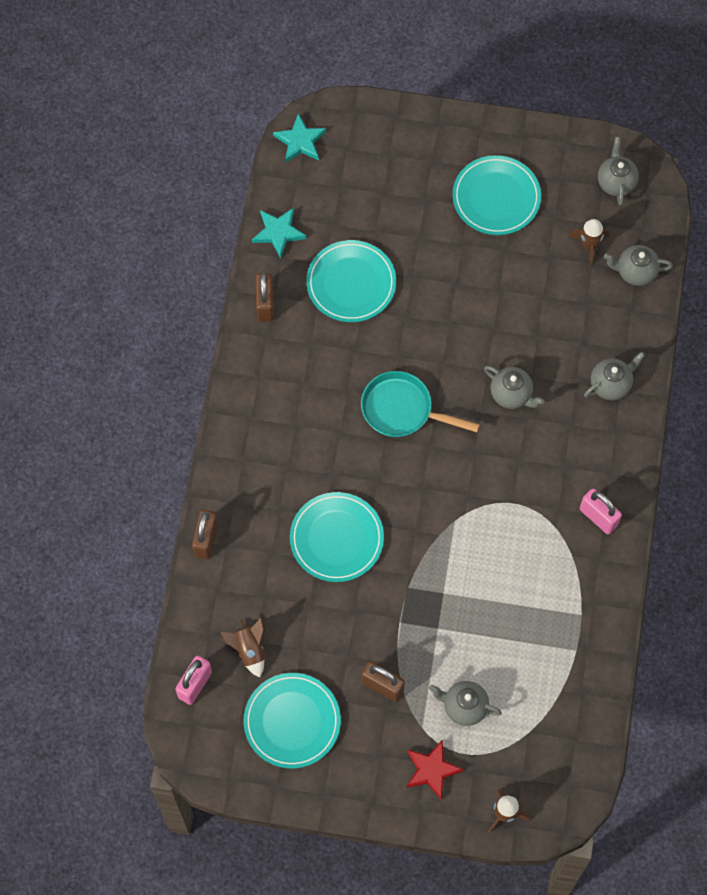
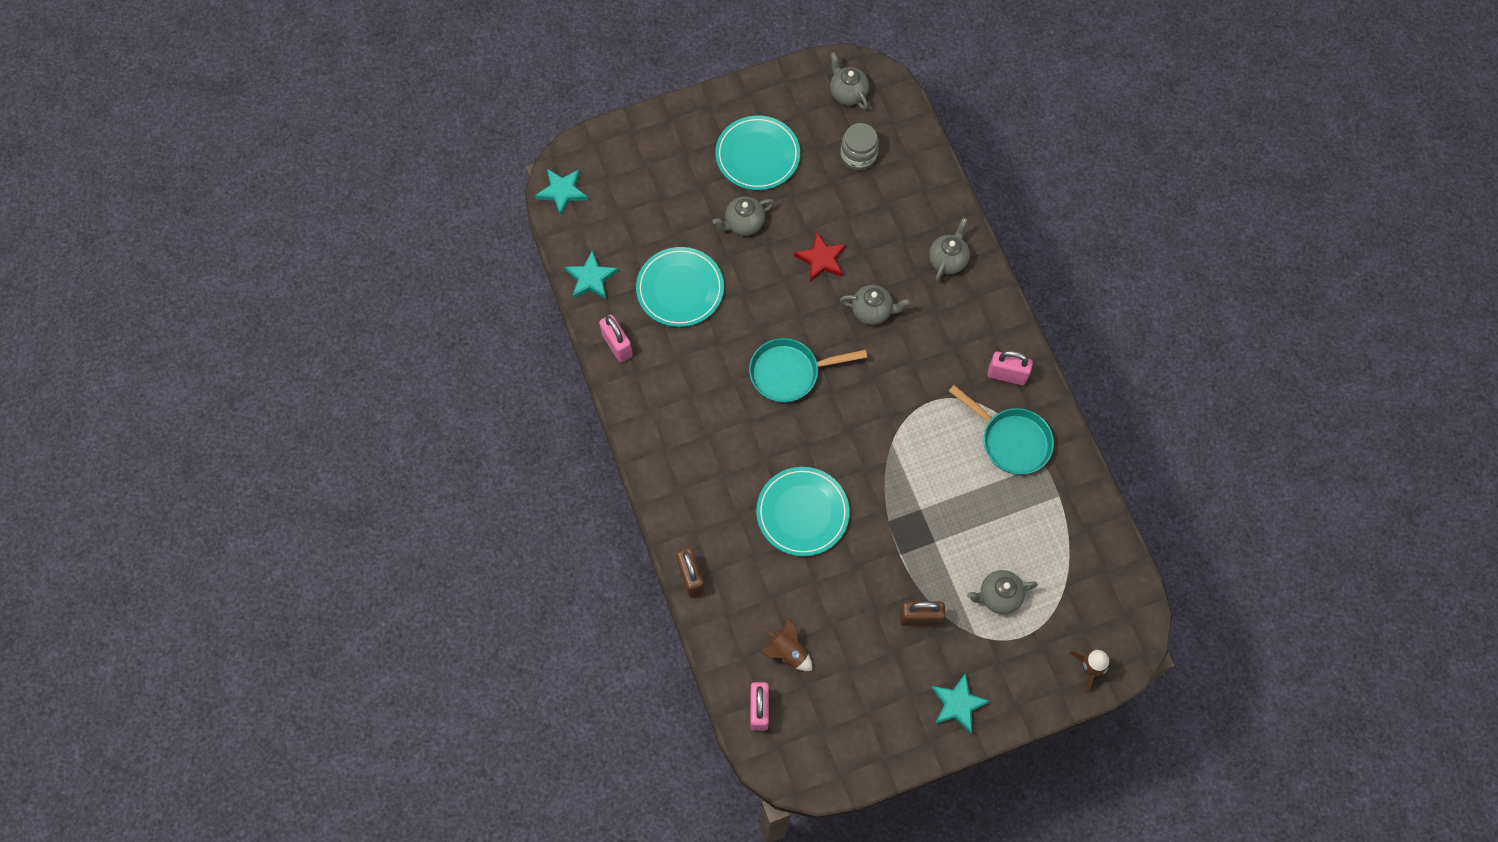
camera: 30 degrees left, 0 degrees up
(265, 304) = (617, 345): brown padlock -> pink padlock
(292, 721) = (863, 693): turquoise plate -> none
(368, 778) = (958, 704): none -> turquoise star
(432, 770) = (1006, 666): red star -> red star (821, 259)
(564, 577) = (1011, 440): none -> turquoise pan
(589, 245) = (858, 156): brown rocket -> grey jar
(635, 272) = (909, 158): grey teapot -> grey teapot (744, 223)

